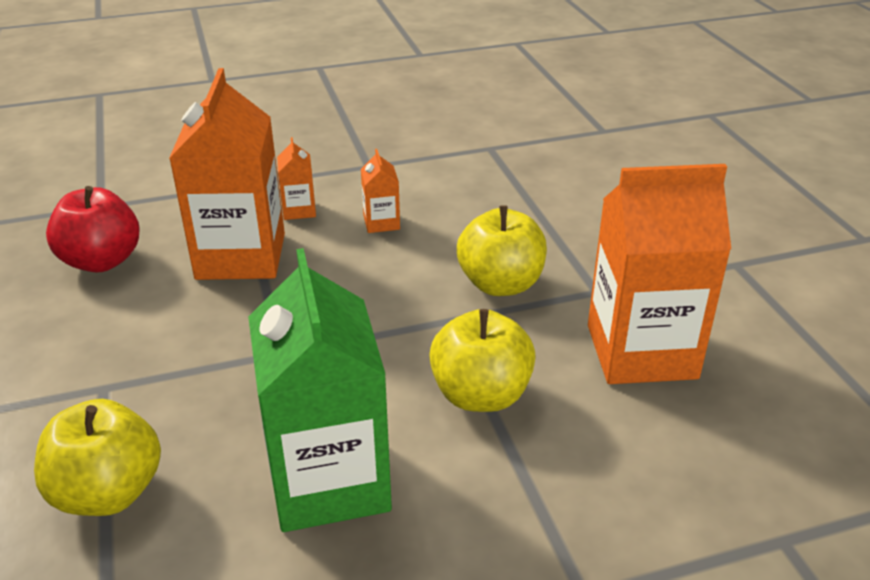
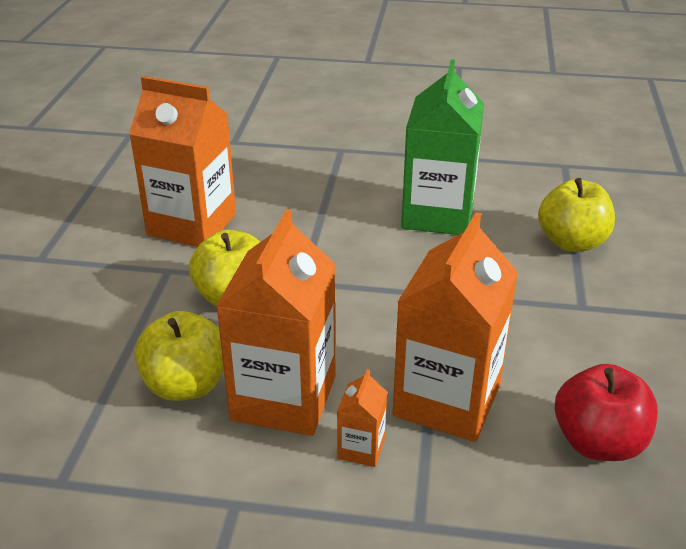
camera: 155 degrees left, 0 degrees up
(381, 223) = (283, 398): orange carton -> orange carton, size x2.31
(481, 395) = (318, 230): yellow apple -> yellow apple (186, 385)

